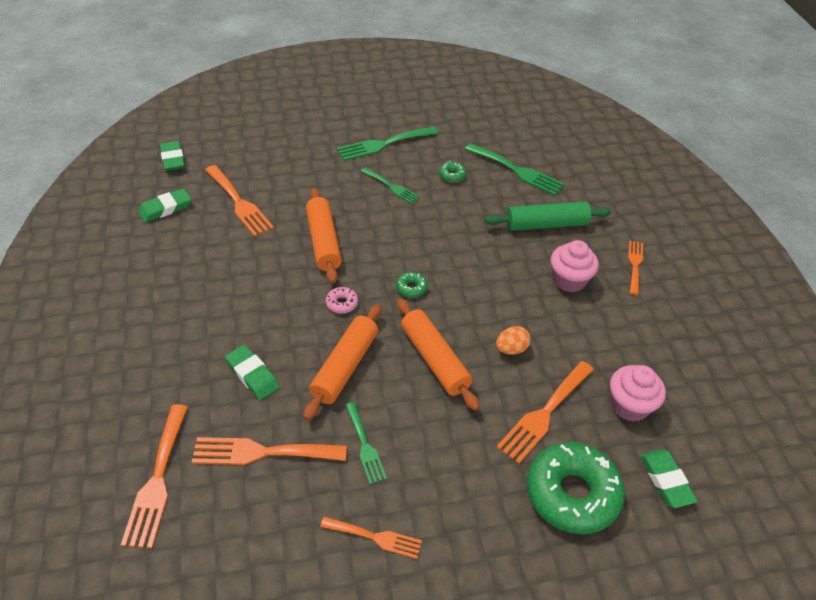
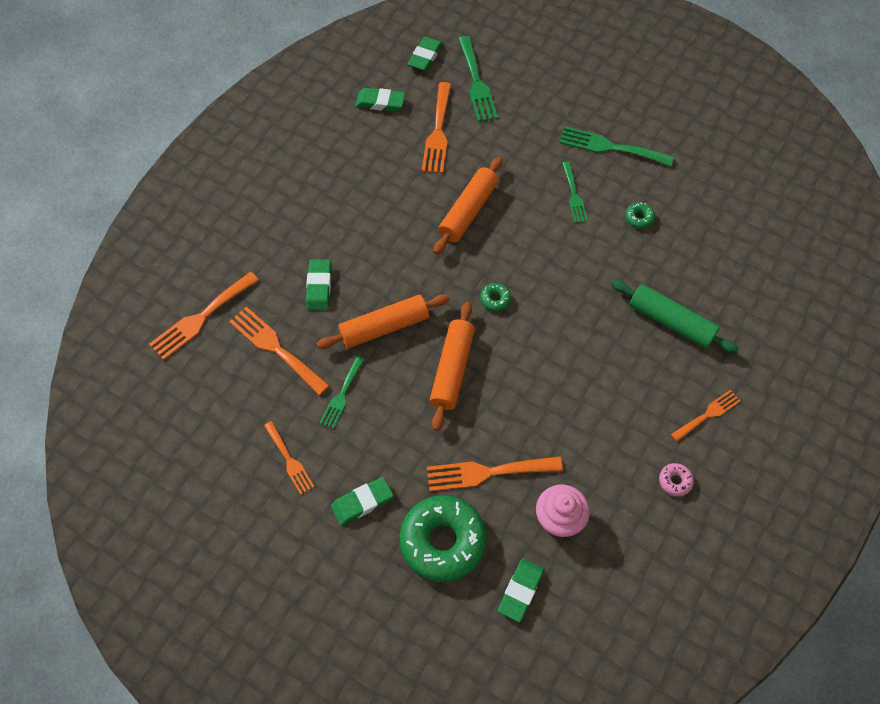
camera: 45 degrees right, 15 degrees up
(342, 303) = (431, 275): pink donut -> pink donut (675, 481)
(476, 518) = (362, 502): none -> green eraser
(511, 349) = (518, 405): orange egg -> none
(517, 171) = (705, 252): green fork -> green fork (477, 83)
(569, 280) = (631, 385): pink cupcake -> none

